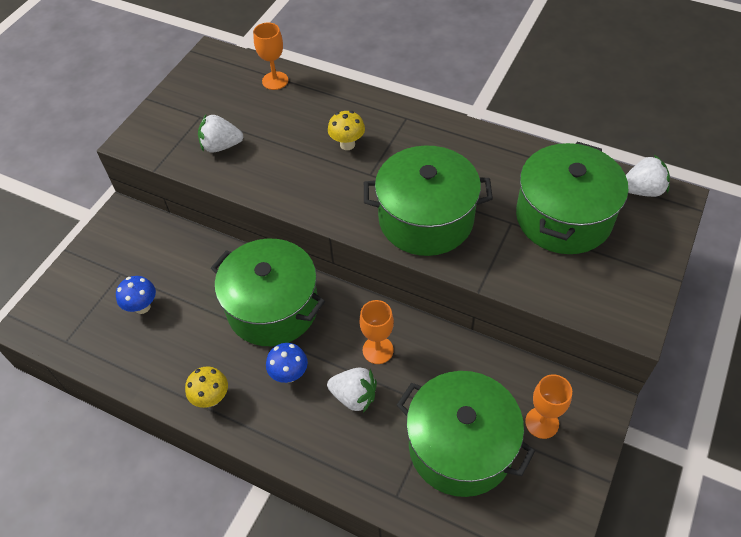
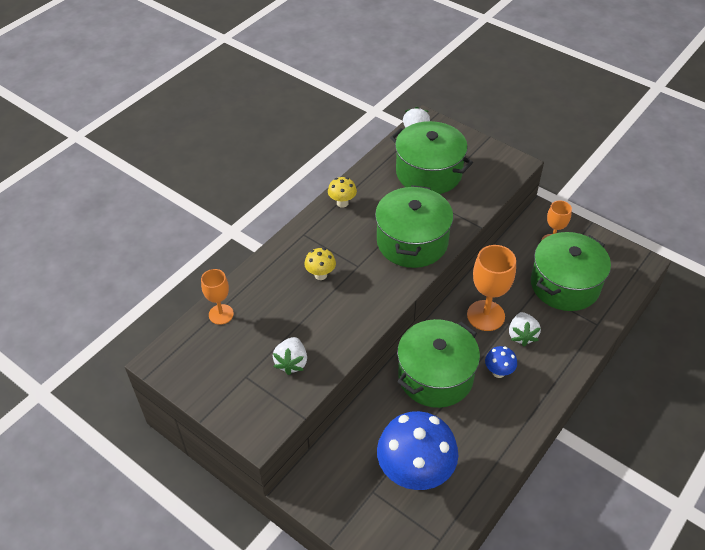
camera: 80 degrees left, 5 degrees down
(142, 307) = (415, 474): blue mushroom -> blue mushroom, size x2.26
(211, 398) = (512, 426): yellow mushroom -> yellow mushroom (342, 203)
(354, 396) = (521, 335): white strawberry -> white strawberry turned 150 degrees clockwise
(378, 350) = (485, 315): orange goblet -> orange goblet, size x1.64

